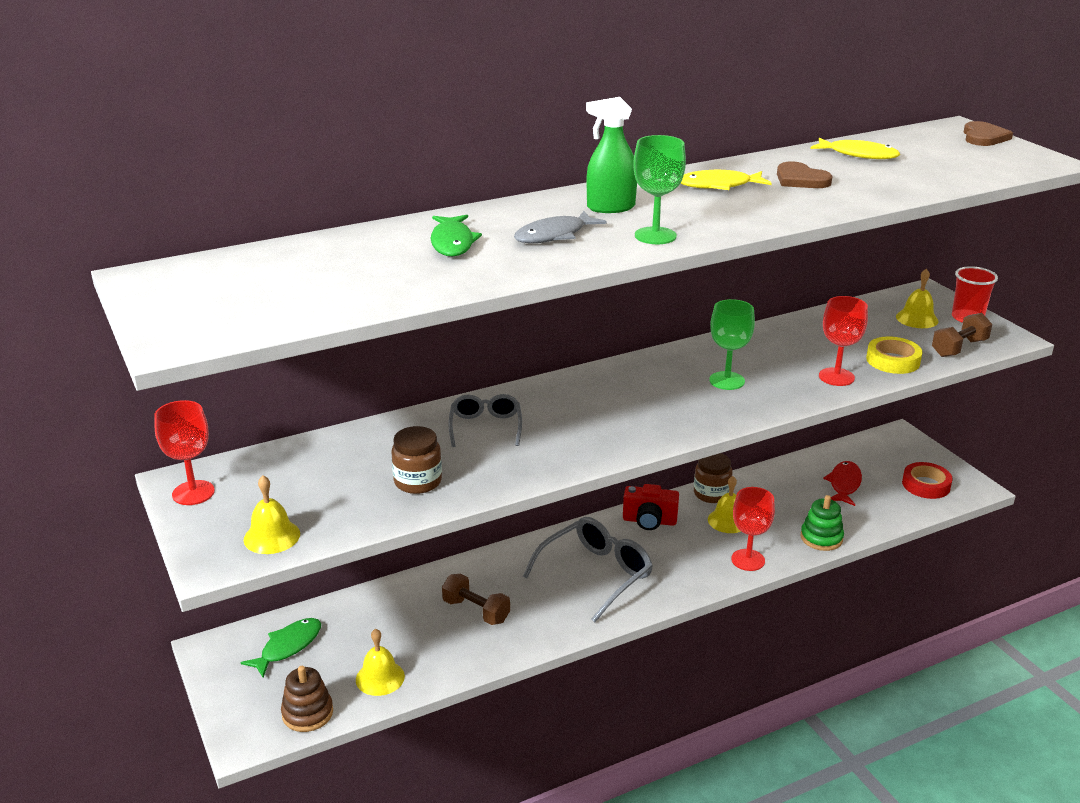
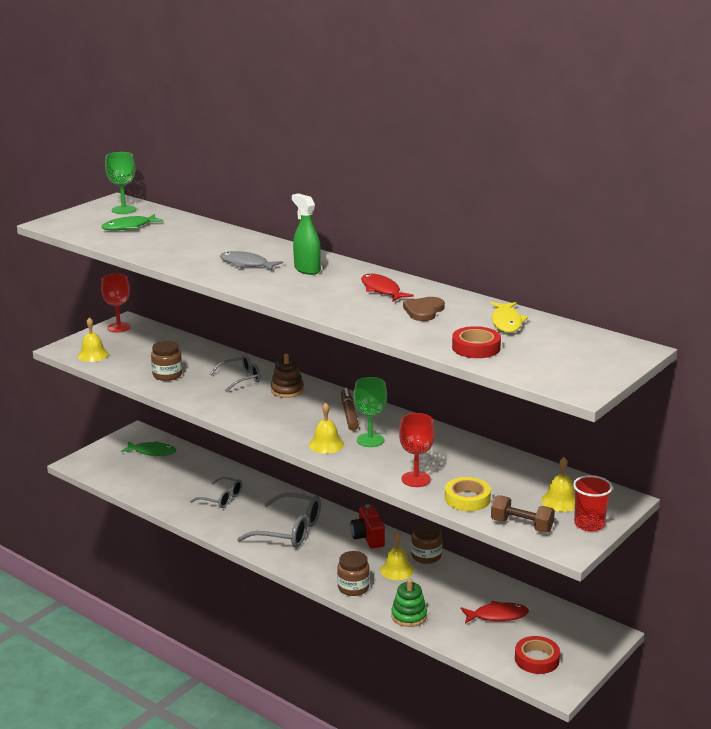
camera: 65 degrees right, 5 degrees down
(307, 713) = (104, 474): brown stacking toy -> brown stacking toy (287, 390)
(380, 678) = (144, 485): yellow bell -> yellow bell (326, 444)
(452, 243) = (213, 245): green fish -> green fish (129, 227)
(476, 611) = (222, 498): brown dumbbell -> grey glasses
(650, 378) = (349, 414): none -> brown marker
(655, 236) = (270, 287): green goblet -> green goblet (124, 210)
(719, 185) = (382, 290): yellow fish -> red fish
(748, 560) = (353, 588): red goblet -> brown jar
(922, 178) = (476, 347): none -> red tape
(983, 137) = (619, 361): brown heart -> none

